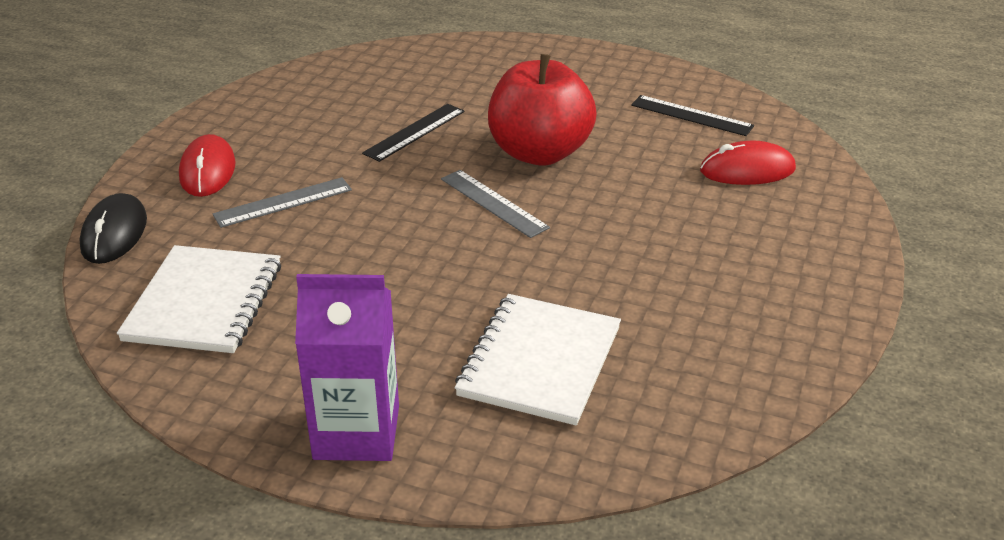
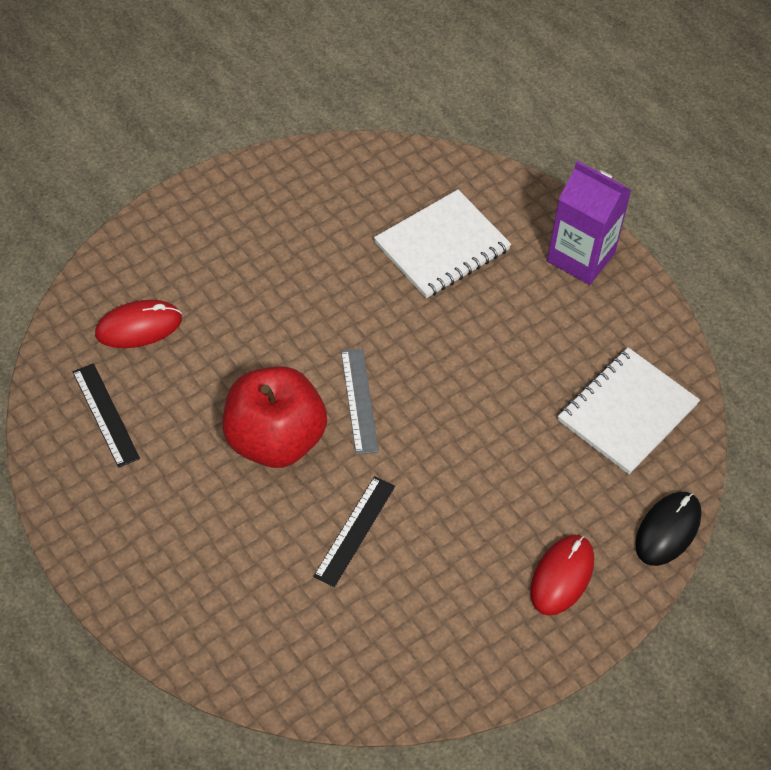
camera: 150 degrees left, 20 degrees up
(283, 202) = (519, 495): grey ruler -> none
(414, 132) = (354, 530): black ruler -> black ruler turned 45 degrees counterclockwise
(747, 170) = (138, 327): red mouse -> red mouse turned 45 degrees counterclockwise

